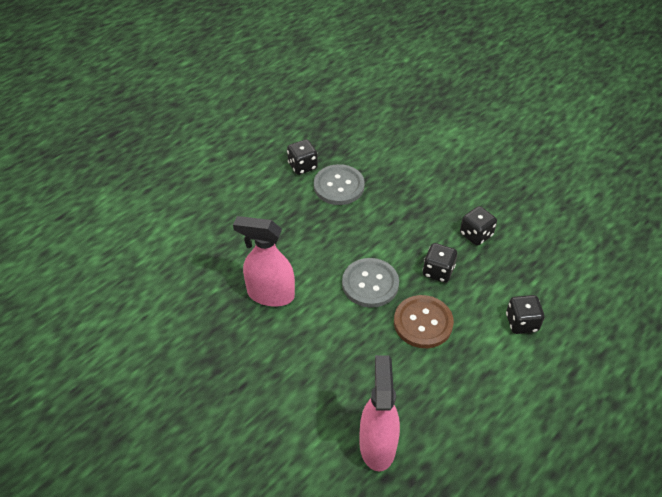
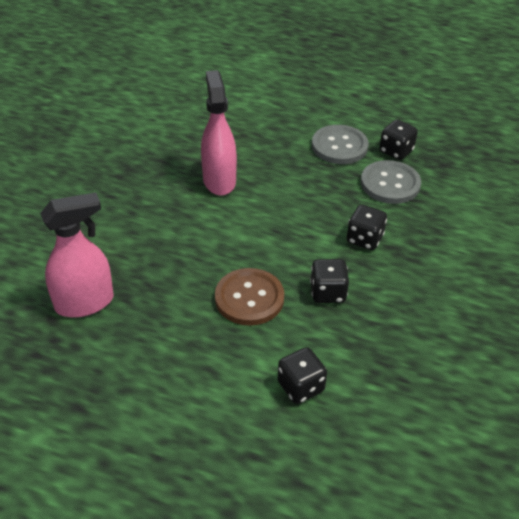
camera: 65 degrees right, 5 degrees down
(370, 284) = (275, 244): grey button -> grey button (339, 146)
(476, 235) = (407, 312): black dice -> black dice (364, 239)

